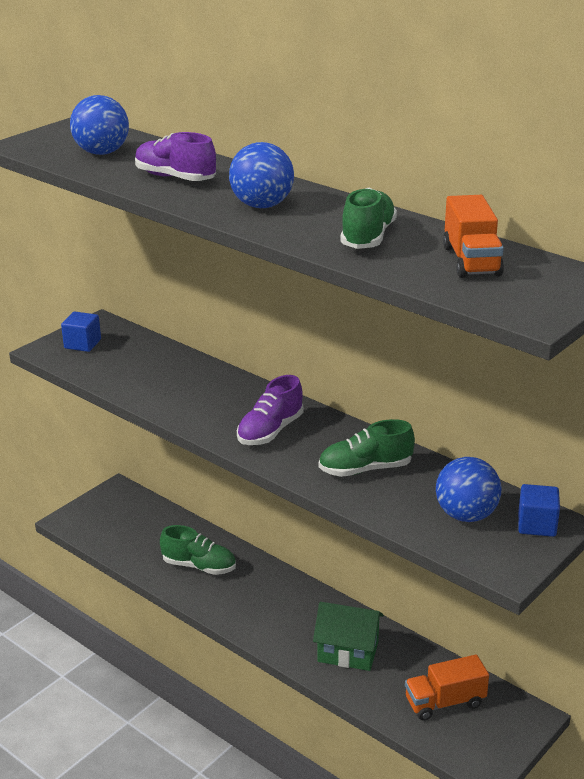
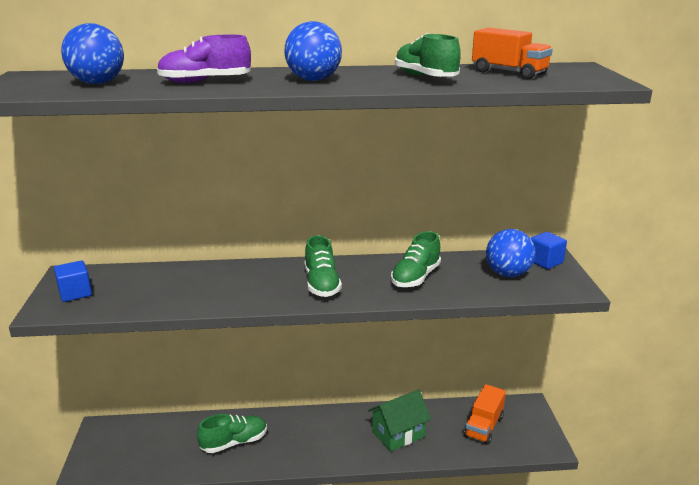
camera: 45 degrees left, 5 degrees down
(270, 431) = (321, 284): purple shoe -> green shoe

